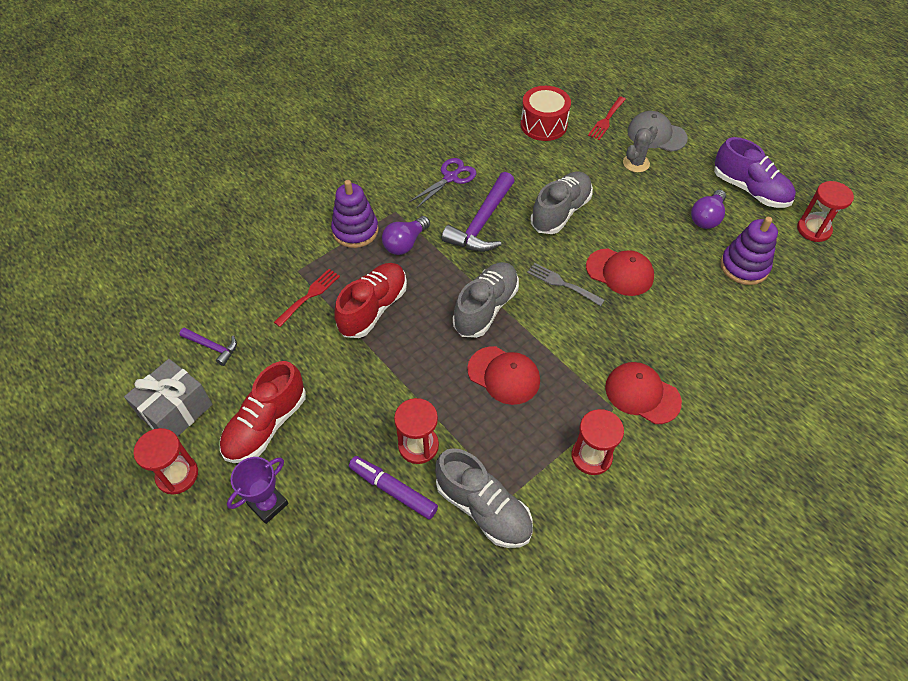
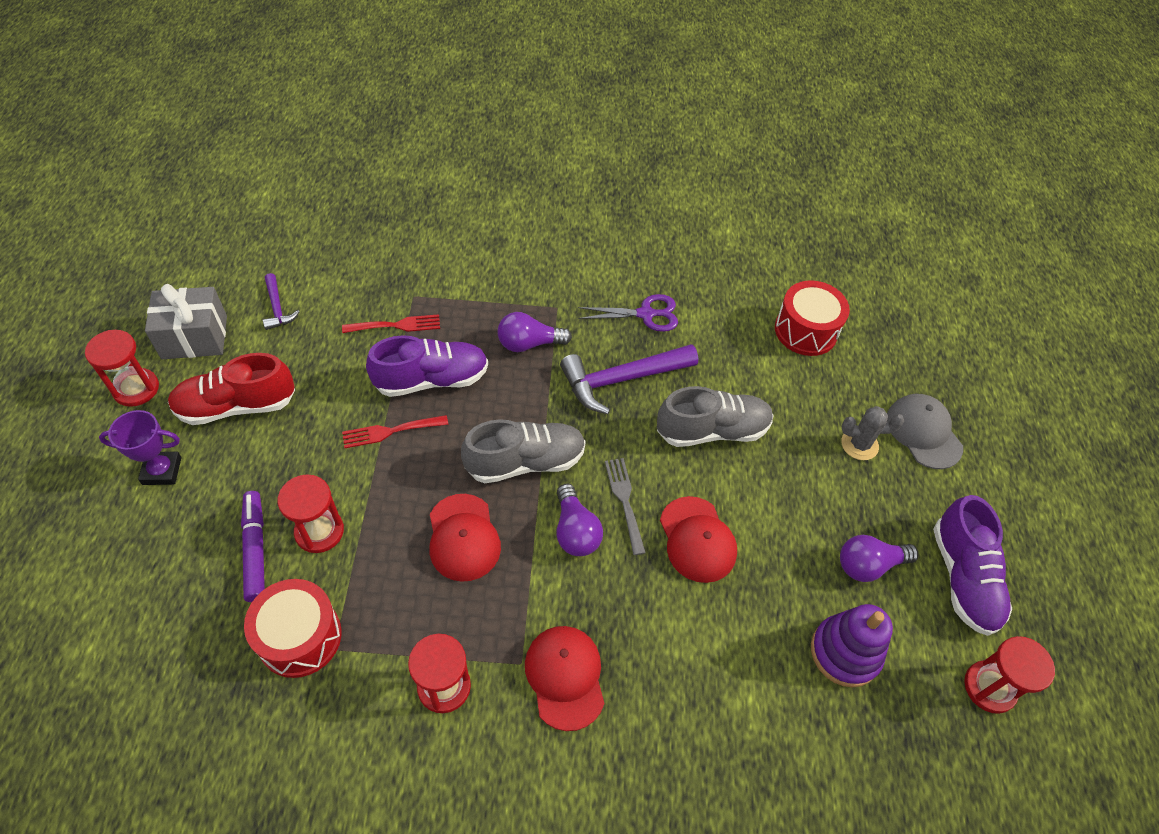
camera: 40 degrees right, 0 degrees up
(355, 231) = (501, 298): purple stacking toy -> none
(373, 308) = (431, 379): red shoe -> purple shoe
(483, 508) = (300, 637): grey shoe -> red drum
(557, 320) = (575, 531): none -> purple light bulb
(606, 120) = (884, 375): red fork -> red fork (391, 431)

